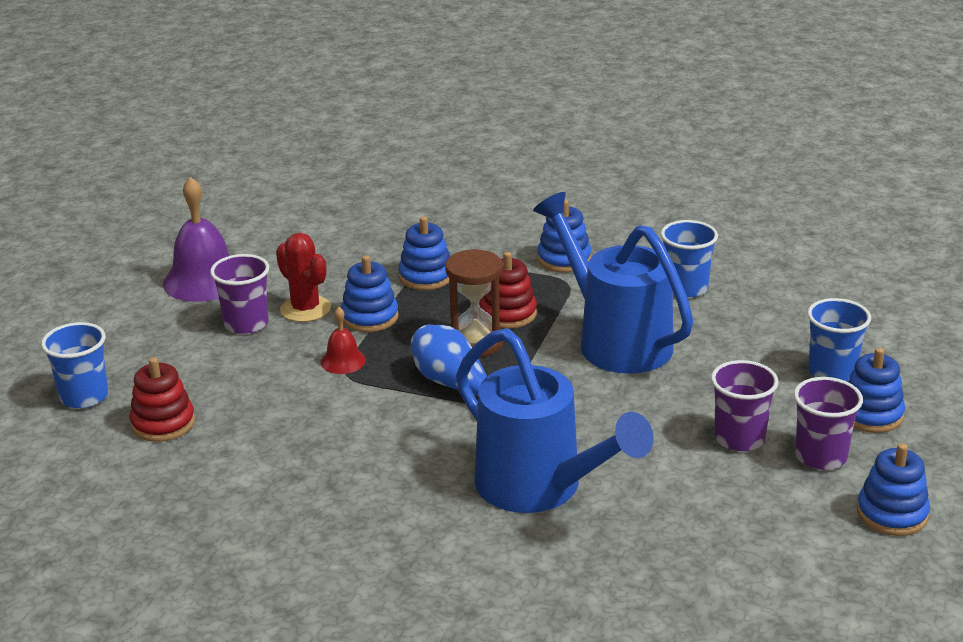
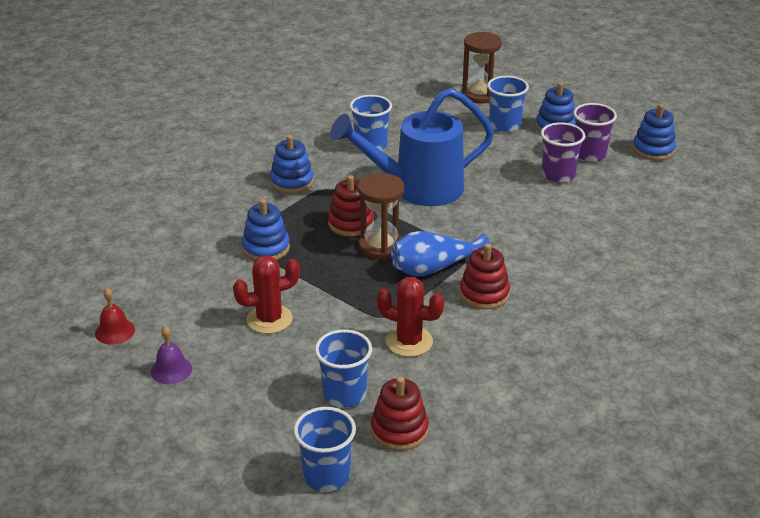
camera: 70 degrees left, 5 degrees up
(204, 280) = (171, 370): purple bell -> purple bell, size x0.51
(206, 379) = (344, 394): none -> blue cup
(246, 324) = (269, 356): purple cup -> none
(310, 398) = (409, 341): none -> red cactus
(343, 361) = (365, 314): red bell -> red bell (115, 331)
(370, 317) = (308, 288): blue stacking toy -> none
(426, 430) = (484, 294): none -> red stacking toy
(539, 488) = (576, 261): blue watering can -> none
(896, 337) = (479, 95): none -> brown hourglass

